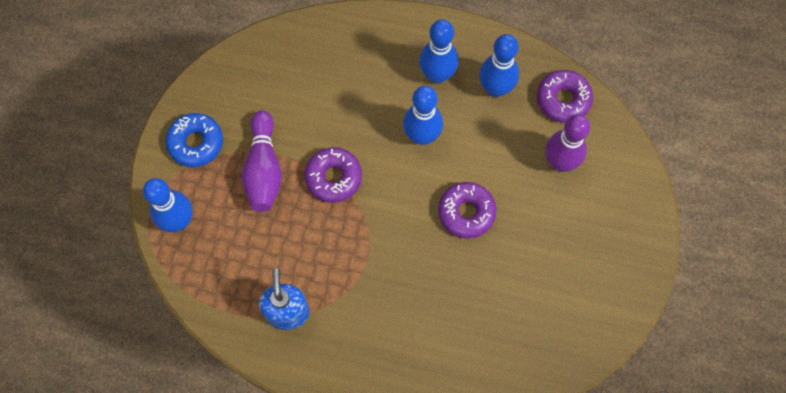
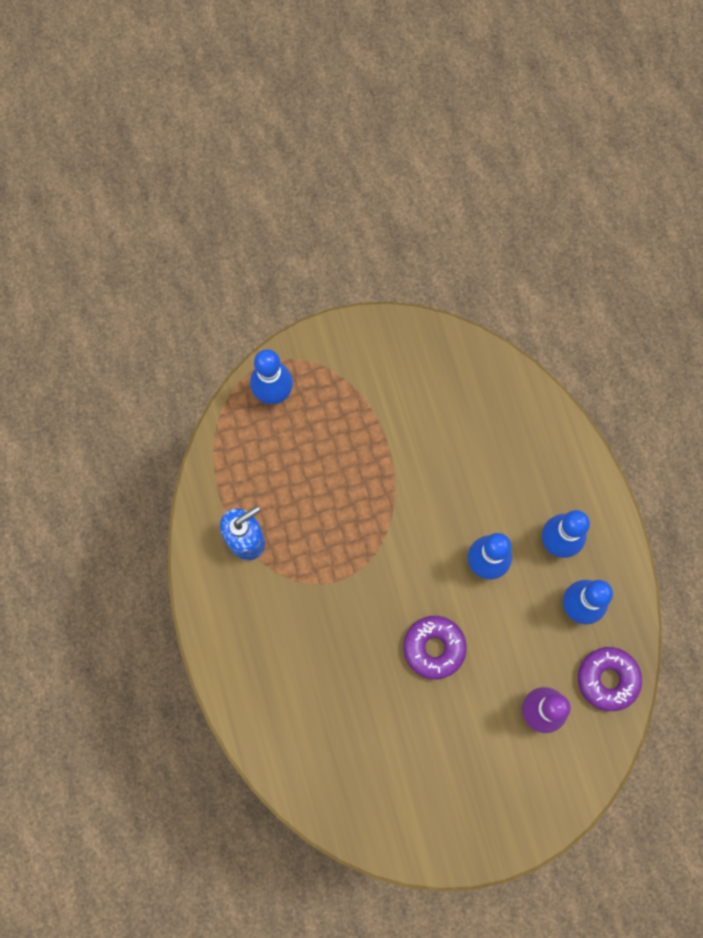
camera: 60 degrees right, 5 degrees up
(196, 143) = (354, 362): blue donut -> none
(264, 169) = (365, 437): purple bowling pin -> none
(333, 177) = (395, 505): purple donut -> none

